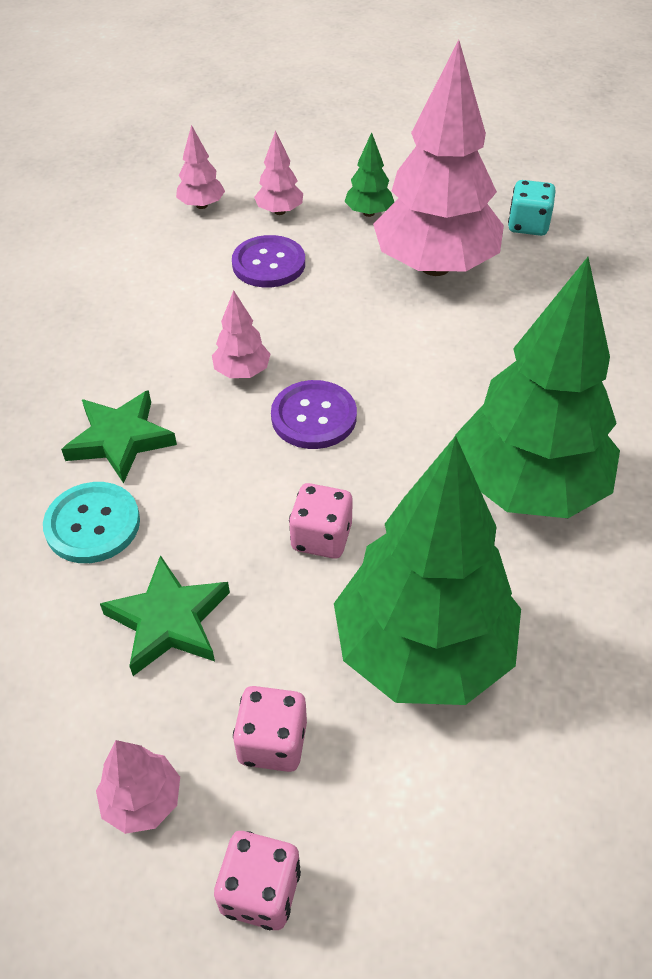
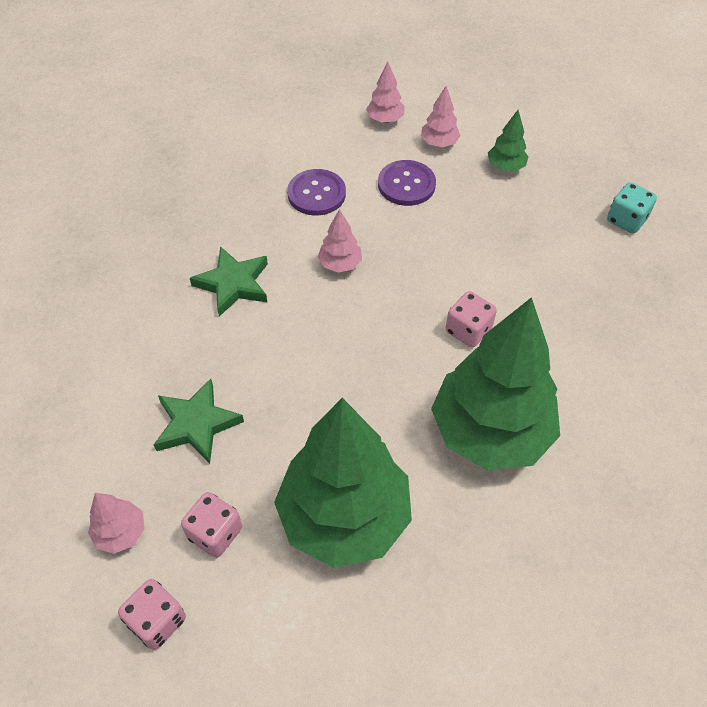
camera: 25 degrees right, 5 degrees up
(92, 524) = (185, 338): turquoise button -> none
(314, 417) = (370, 317): purple button -> purple button (316, 194)
(321, 537) = (324, 408): pink dice -> pink dice (468, 330)
(435, 266) = (529, 230): pink tree -> none

